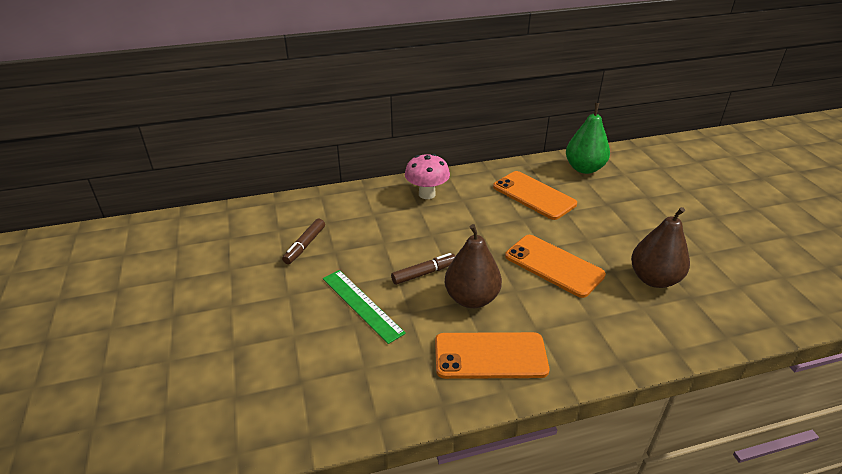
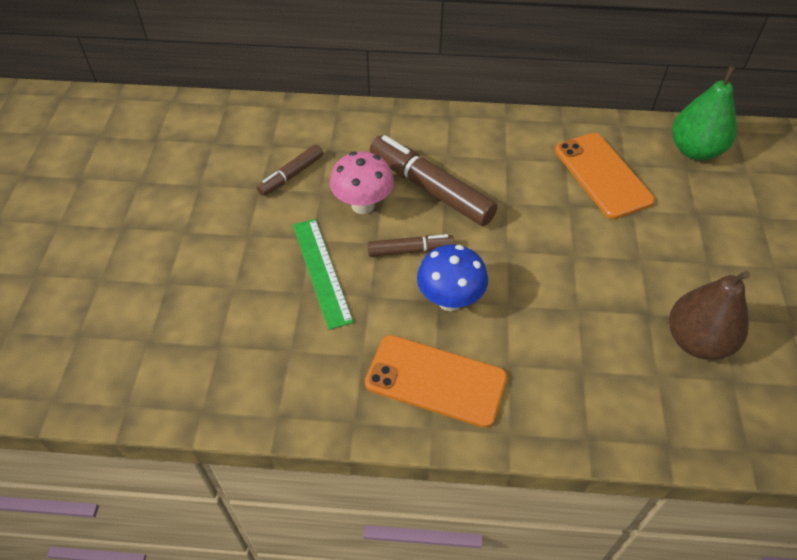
camera: 20 degrees right, 15 degrees up
(418, 230) = (430, 189): none -> brown marker
(427, 194) = (465, 139): pink mushroom -> pink mushroom (363, 205)
(471, 298) = (450, 300): brown pear -> blue mushroom
(553, 265) = (574, 284): orange phone -> none

